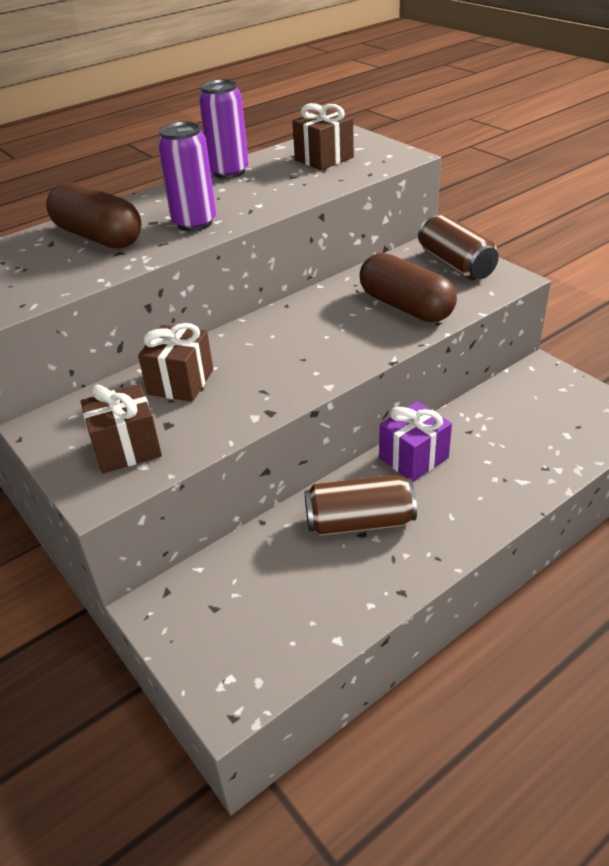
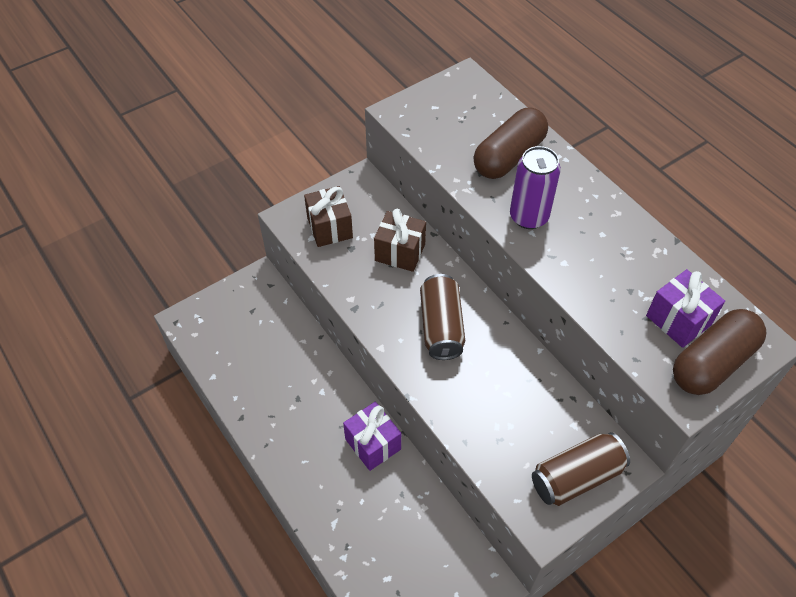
camera: 90 degrees right, 15 degrees up
(229, 172) = (643, 238): purple can -> none
(324, 159) = (678, 320): brown gift -> purple gift
(359, 522) = (309, 398): brown can -> brown can (441, 326)
(406, 306) = (495, 418): brown capsule -> brown capsule (712, 363)

